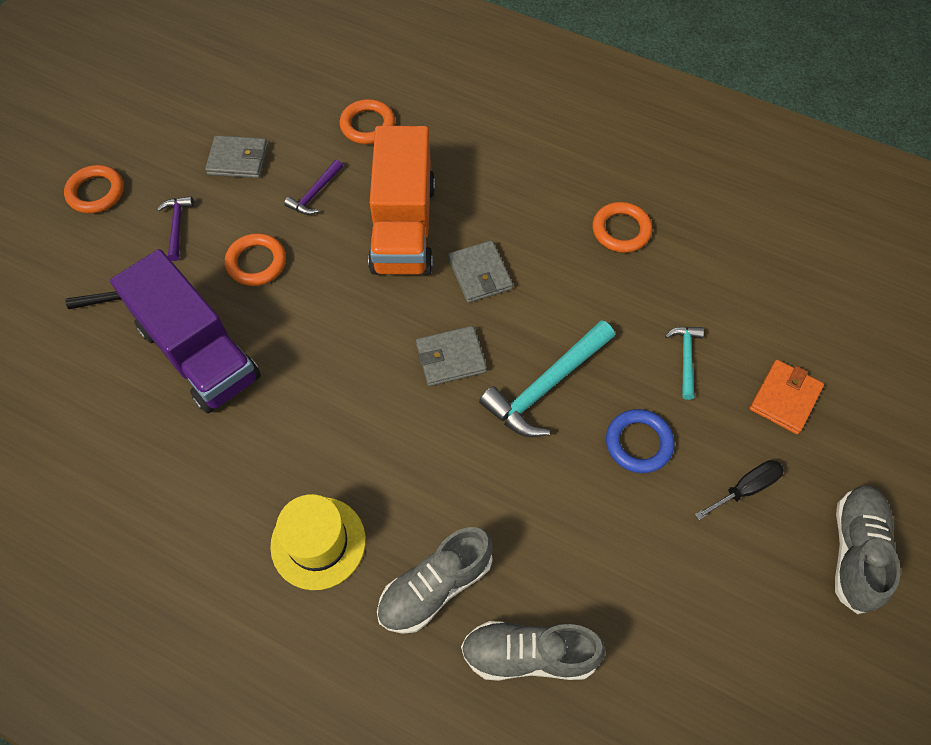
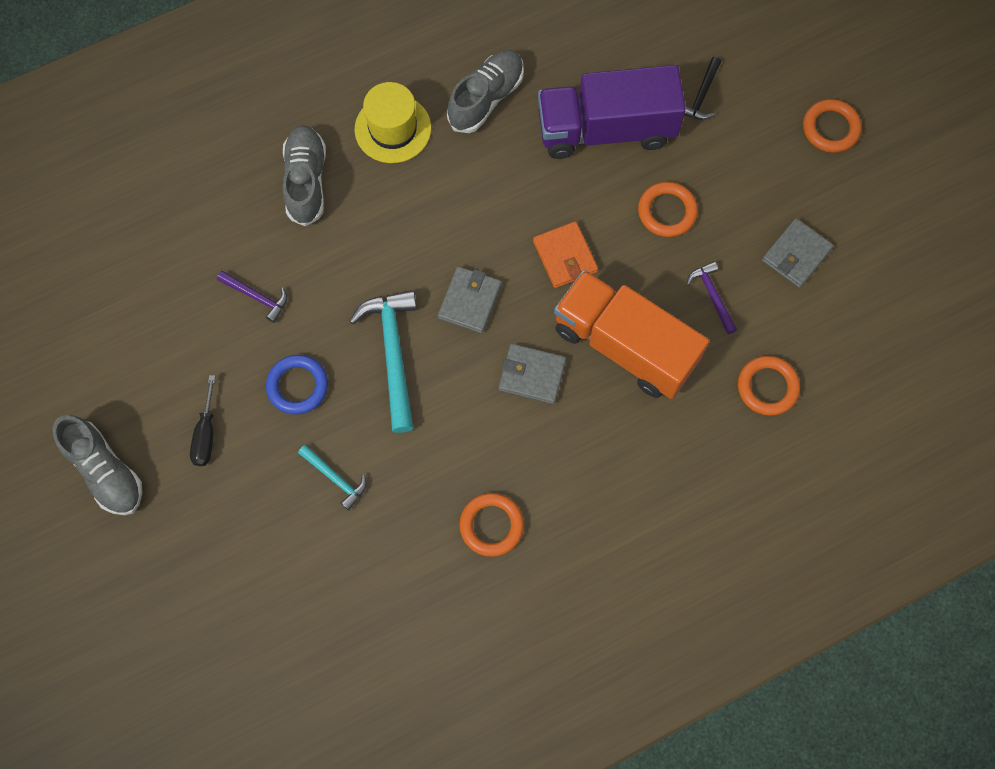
camera: 125 degrees right, 10 degrees up
(177, 226) = (748, 171): purple hammer -> purple hammer (257, 297)
(529, 654) = (219, 209): grey shoe -> grey shoe (486, 98)
(784, 398) = (245, 526): orange wallet -> orange wallet (565, 256)

